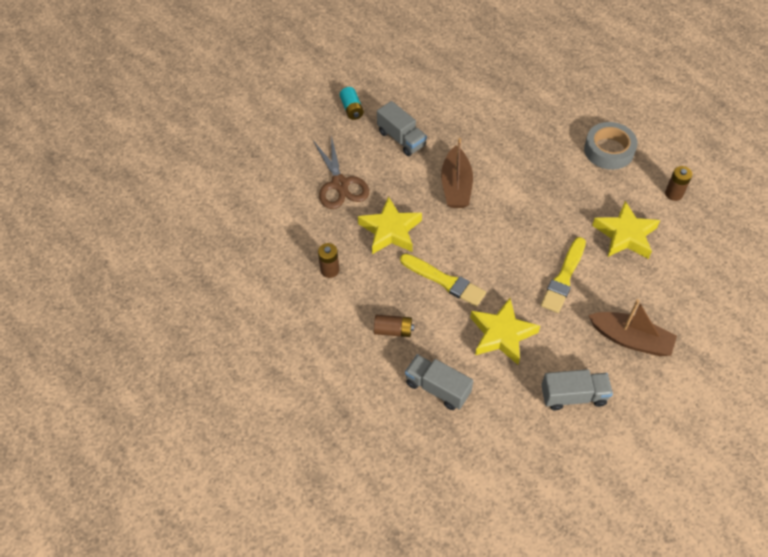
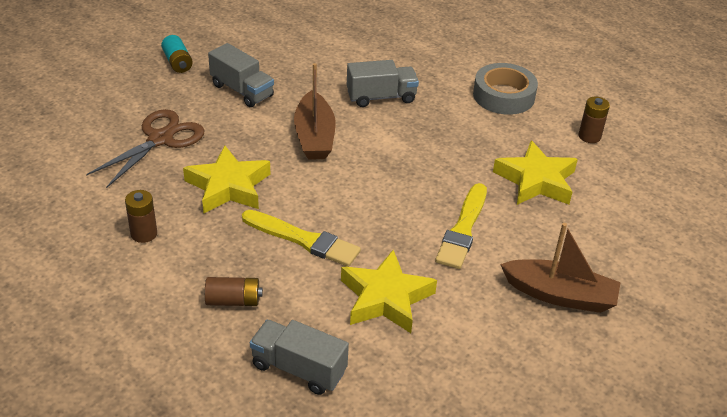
camera: 10 degrees left, 15 degrees down
(340, 184) = (160, 139): brown scissors -> brown scissors turned 120 degrees counterclockwise
(573, 396) = (491, 367): grey truck -> grey truck (381, 97)

